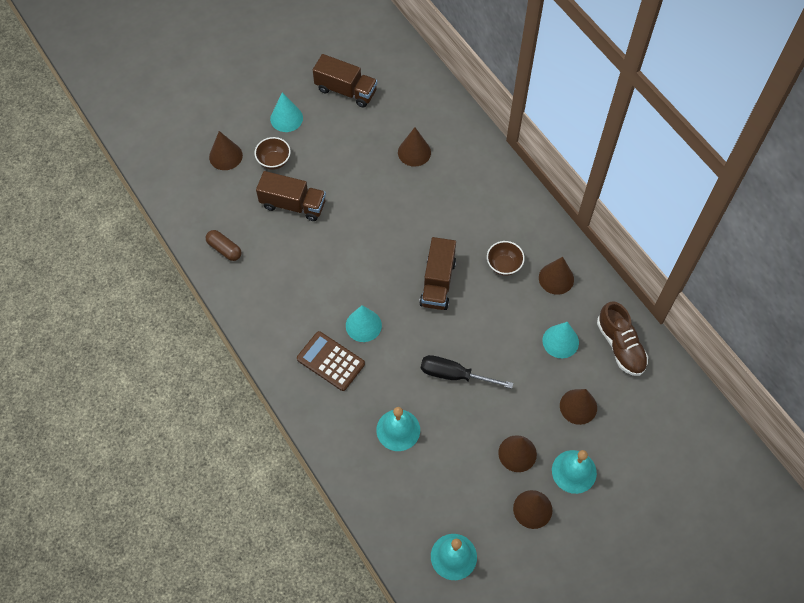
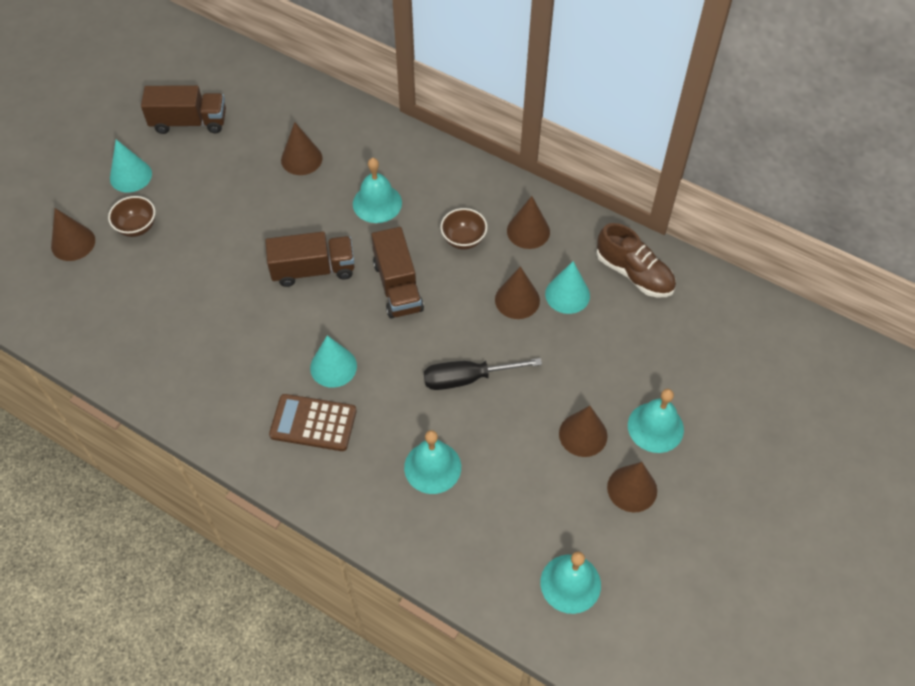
camera: 25 degrees left, 5 degrees down
(224, 249) = (119, 347): brown capsule -> none
(293, 204) = (183, 266): brown truck -> brown truck (313, 270)
(453, 210) = (377, 203): none -> turquoise bell
(578, 406) = (623, 355): brown cone -> brown cone (517, 300)

